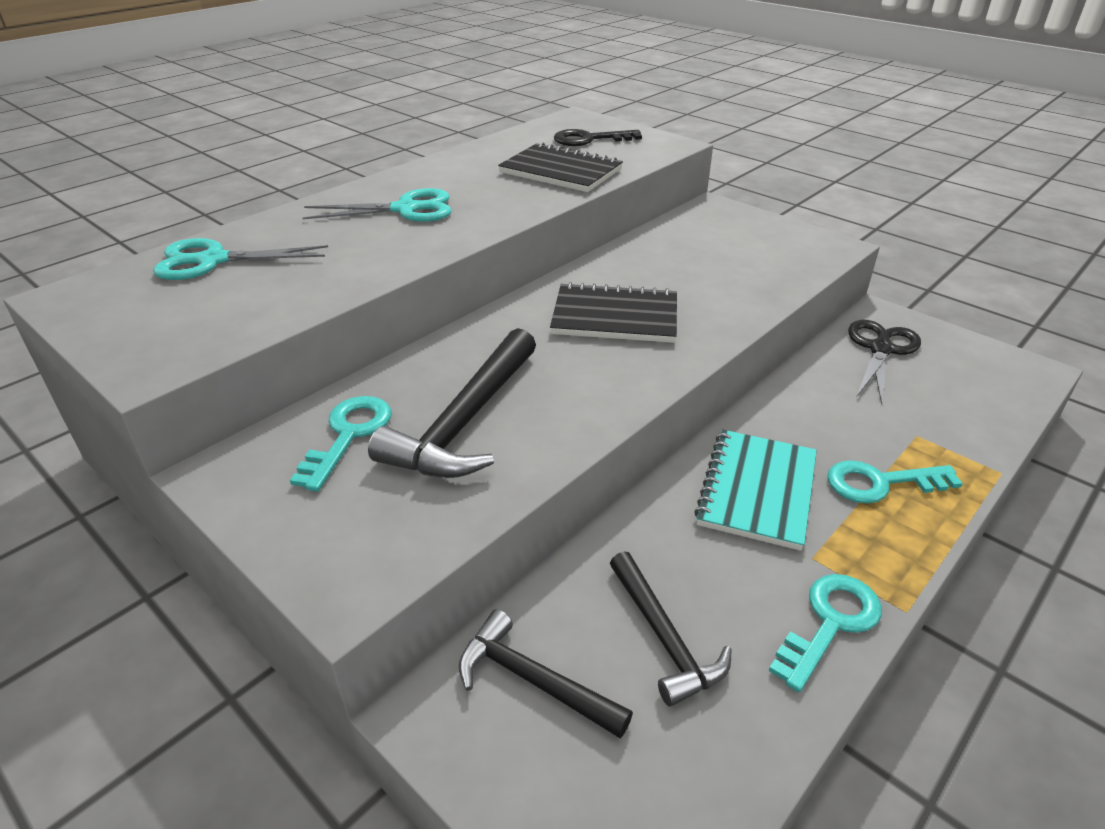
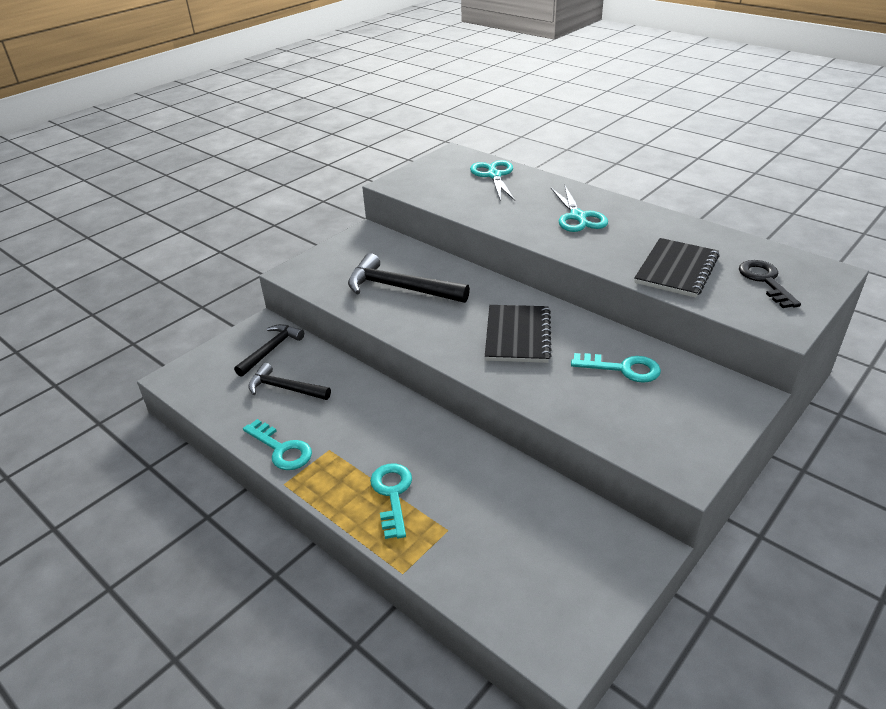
camera: 90 degrees right, 0 degrees up
(348, 435) = (390, 257): turquoise key -> turquoise key (622, 369)
(664, 637) = (285, 388): black hammer -> black hammer turned 45 degrees clockwise
(757, 490) = (387, 431): turquoise notebook -> none
(880, 349) = (575, 533): black scissors -> none

